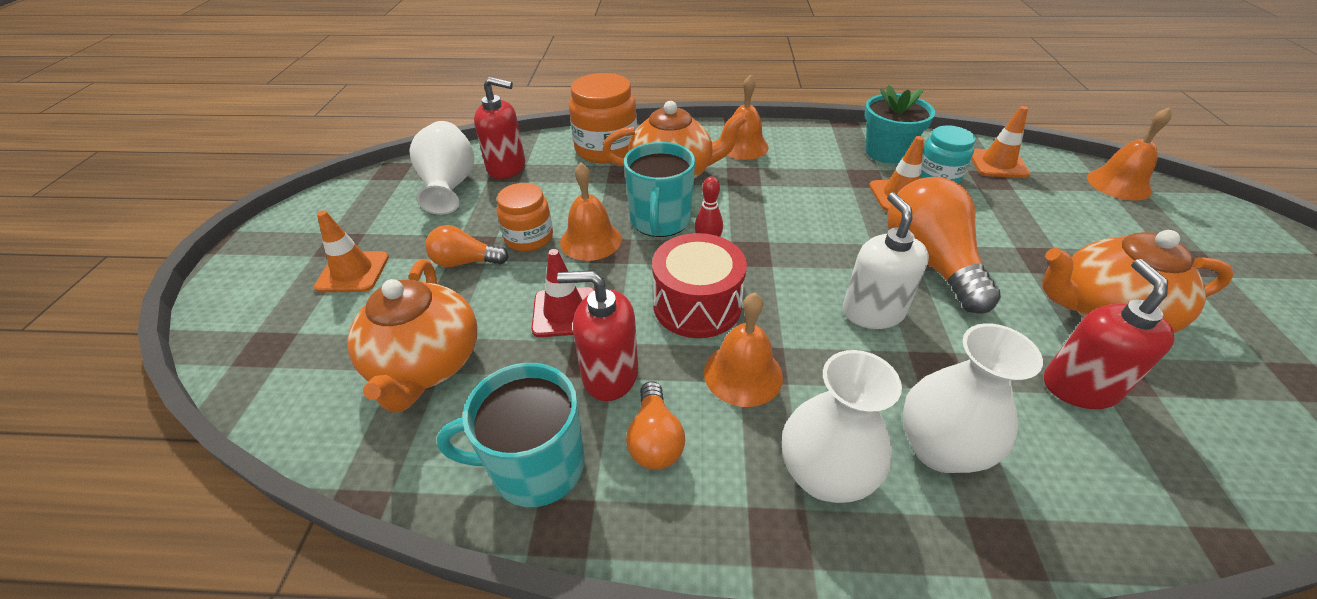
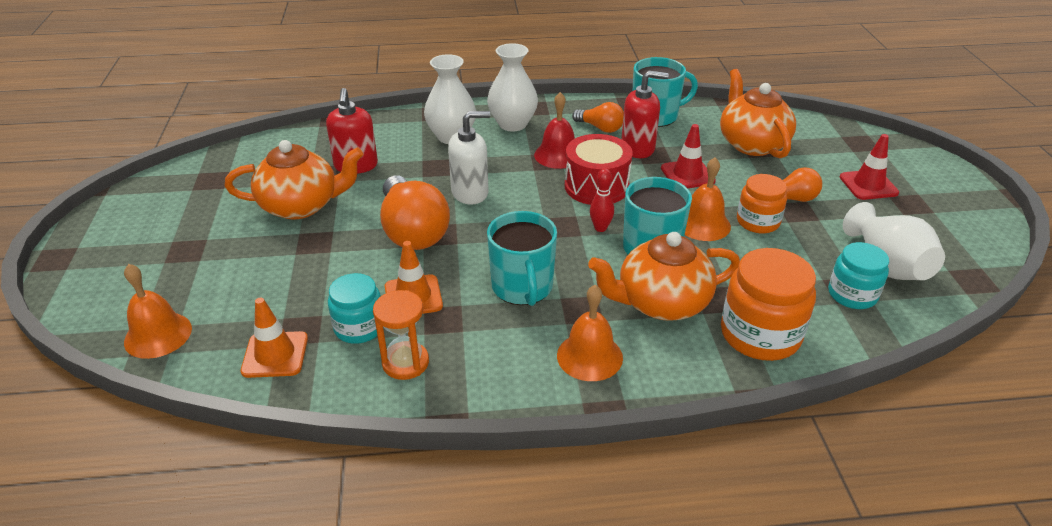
camera: 170 degrees right, 5 degrees down
(353, 272) = (868, 185): orange traffic cone -> red traffic cone
(507, 168) = (852, 294): red soap dispenser -> turquoise jar
(655, 439) = (600, 128): orange light bulb -> orange light bulb turned 135 degrees clockwise
(743, 374) = (558, 155): orange bell -> red bell
(796, 195) = (522, 287): none -> turquoise mug
(872, 312) = (470, 193): white soap dispenser -> white soap dispenser turned 90 degrees counterclockwise
(886, 152) = (405, 363): turquoise flower pot -> orange hourglass

